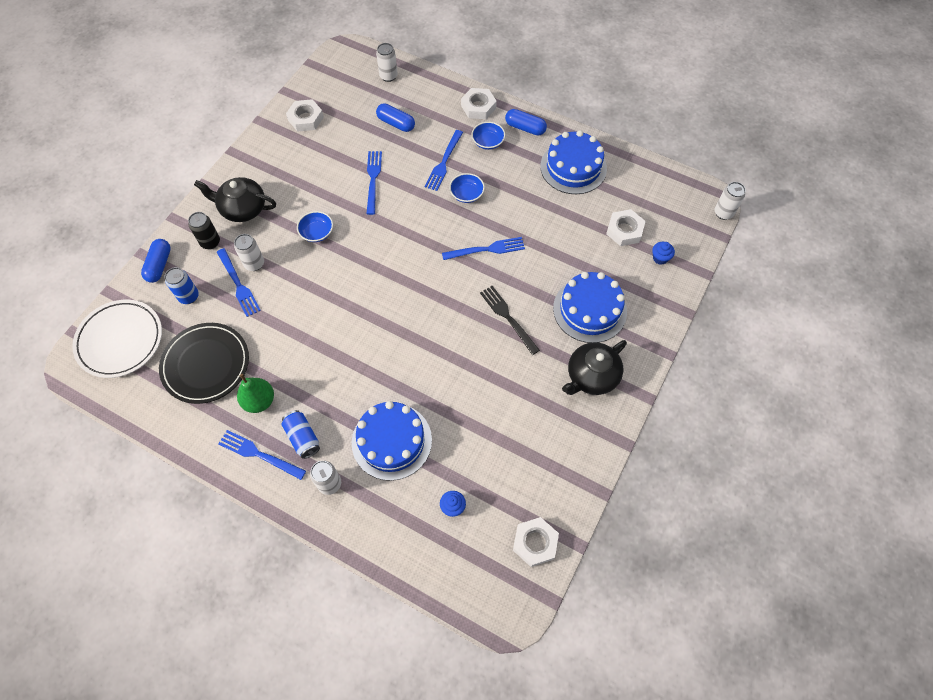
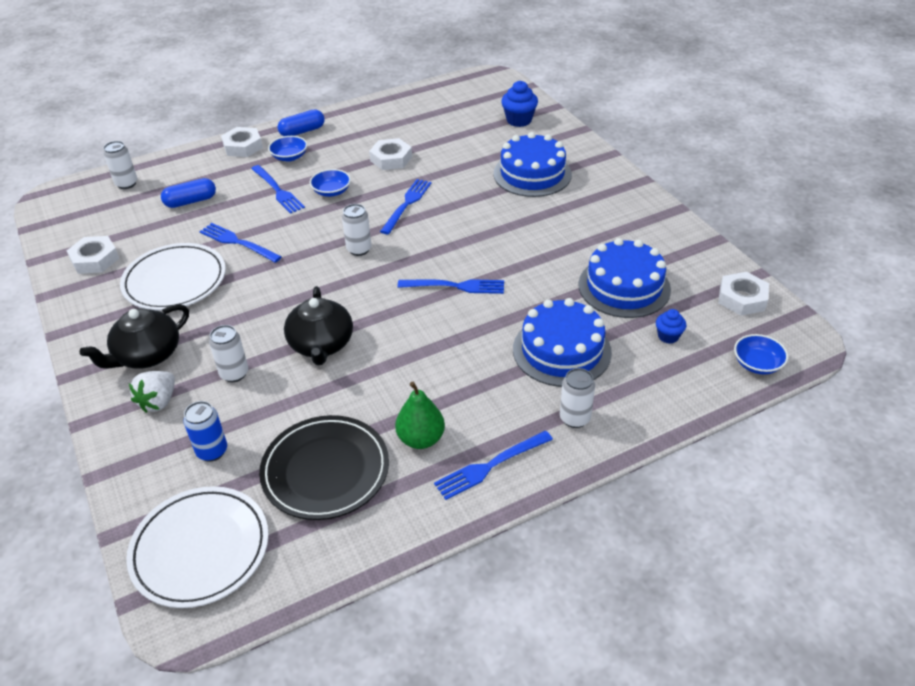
camera: 55 degrees left, 20 degrees down
(159, 265) = (133, 464): blue capsule -> none
(210, 242) = (158, 401): black can -> white strawberry
(238, 285) = (247, 398): blue fork -> blue fork (456, 286)
(303, 437) = (500, 419): blue can -> none
(314, 174) = (175, 281): none -> white plate
(317, 232) = (253, 308): blue bowl -> blue bowl (757, 364)
(507, 317) = (493, 221): black fork -> none
(573, 167) = (377, 124): blue cake -> blue cake (624, 287)
(591, 376) = (599, 200): black teapot -> black teapot (321, 345)
(624, 230) = (472, 126): white nut -> white nut (391, 159)
(660, 258) = (519, 120): blue cupcake -> blue cupcake, size x1.63
(723, 213) = (509, 76): white can -> white can (359, 249)

